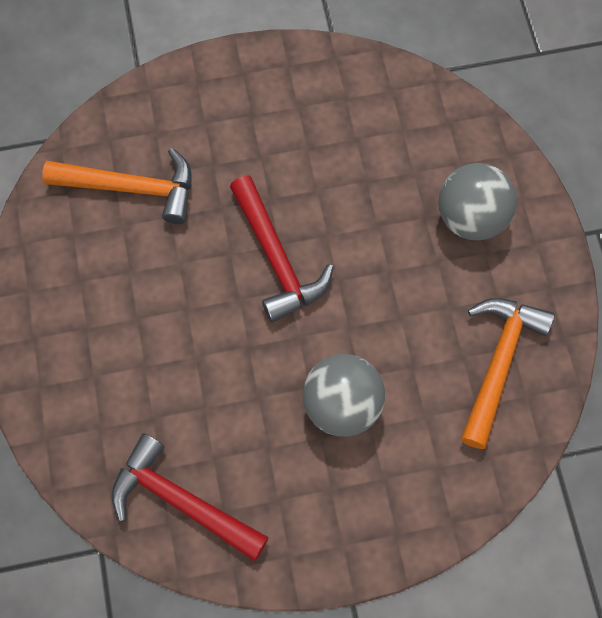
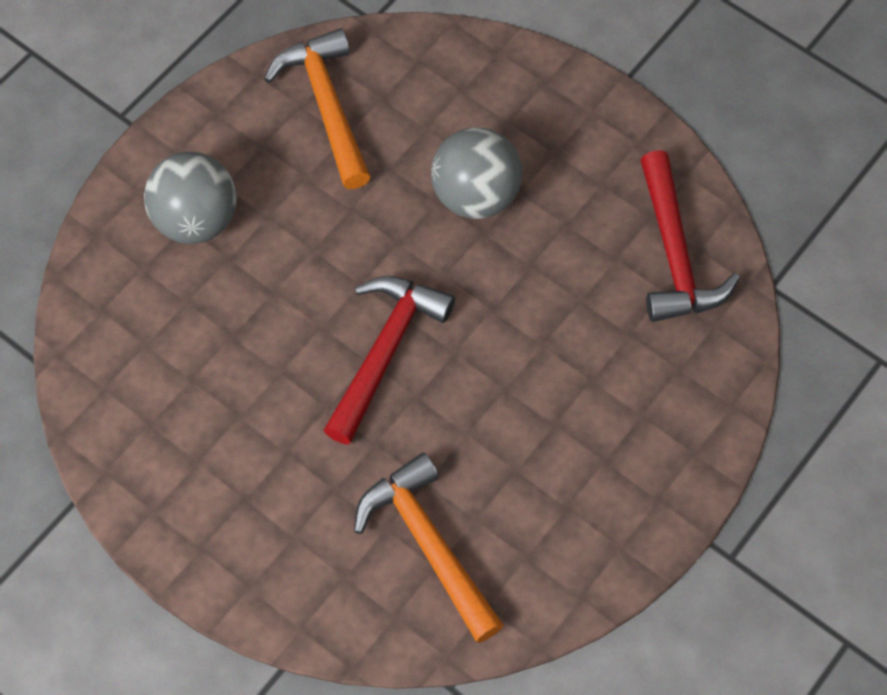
camera: 130 degrees left, 5 degrees down
(498, 363) = (327, 106): orange hammer -> orange hammer turned 90 degrees clockwise

